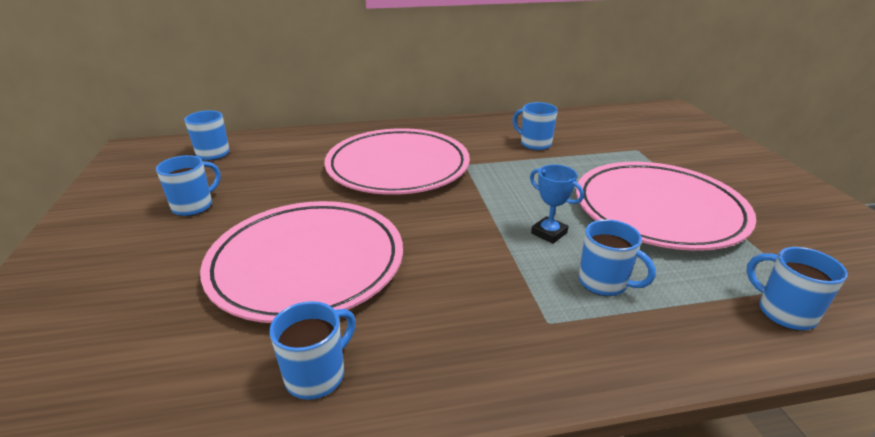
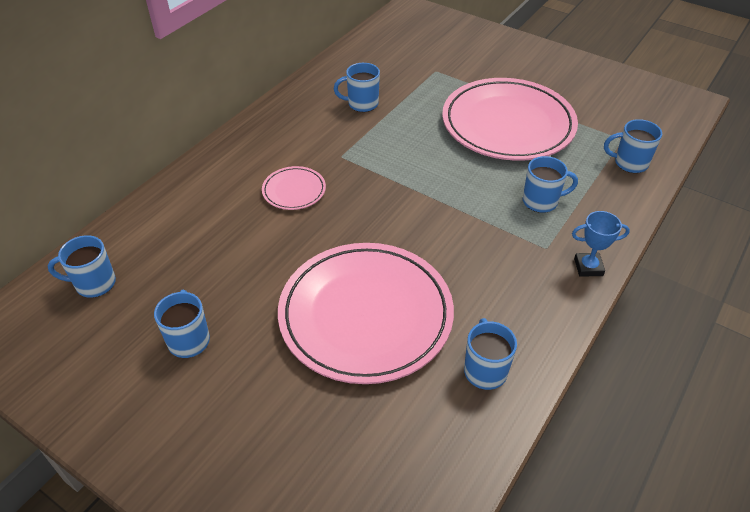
camera: 45 degrees left, 15 degrees up
(398, 167) = (294, 191): pink plate -> pink plate, size x0.43
(549, 233) = (472, 184): blue trophy -> blue trophy (588, 267)

